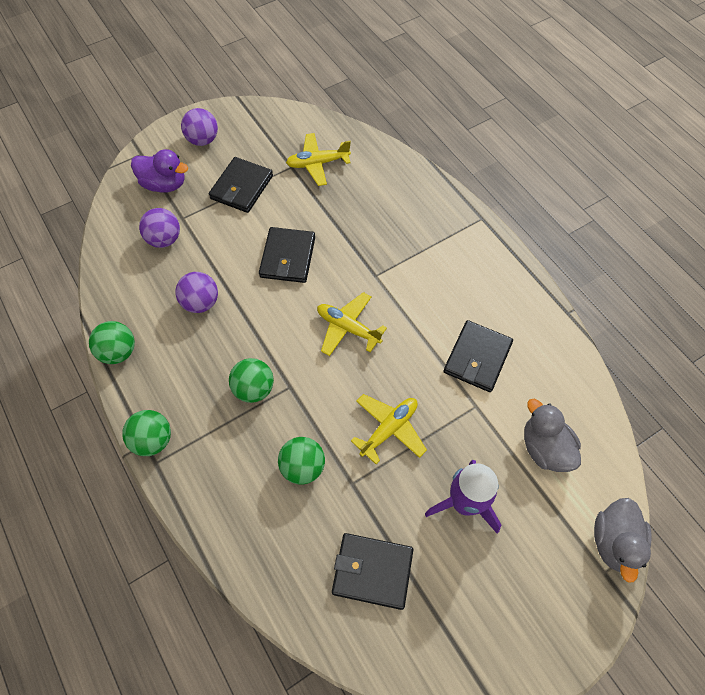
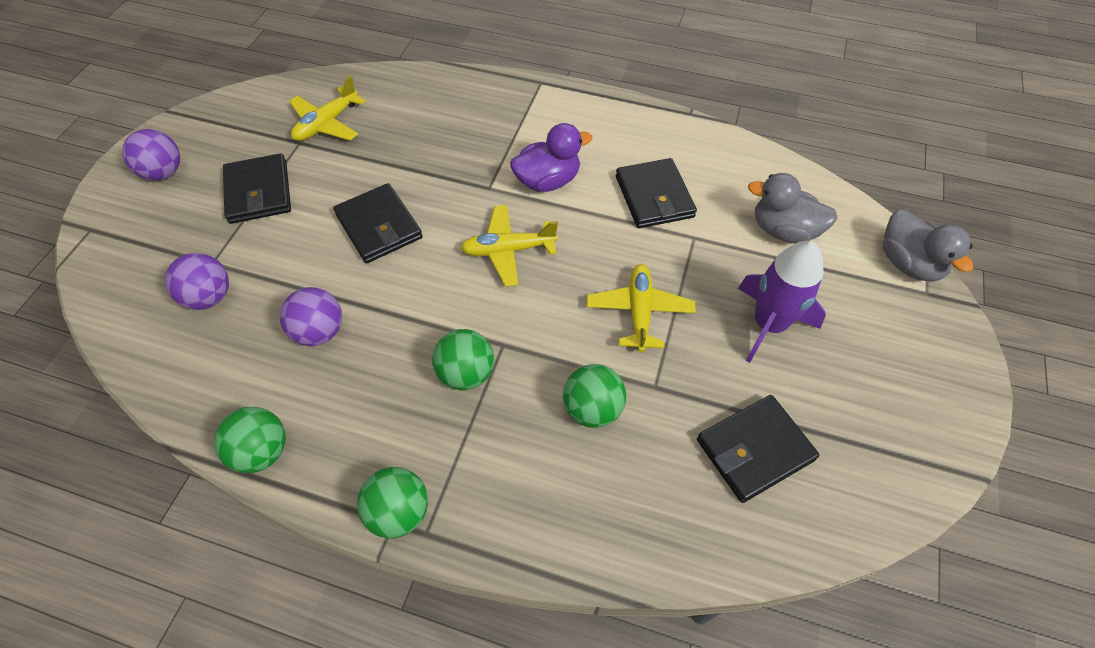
camera: 40 degrees left, 5 degrees down
(164, 184) = (154, 242): purple duck -> purple duck (547, 181)

